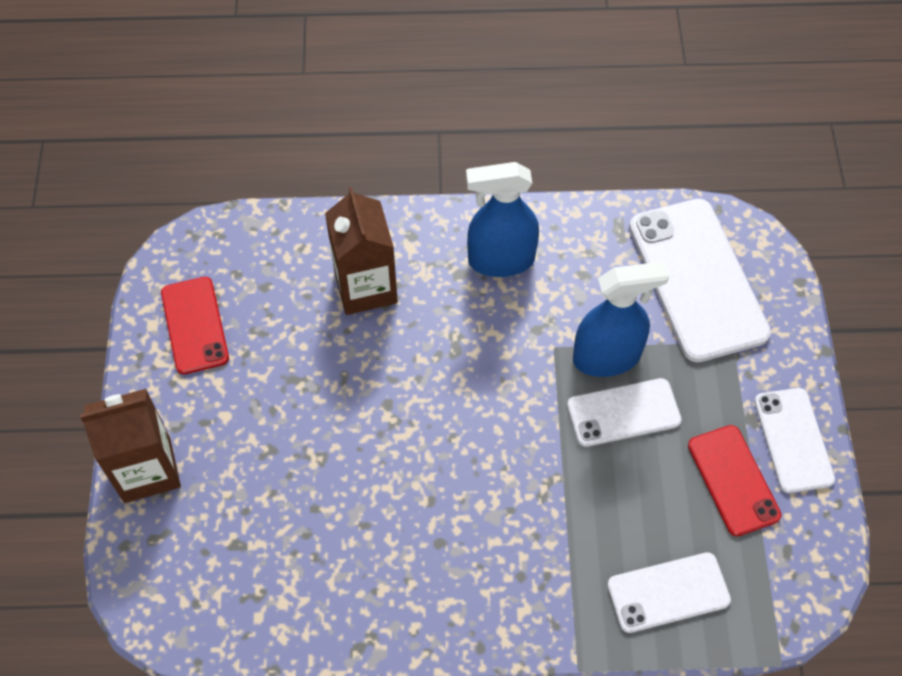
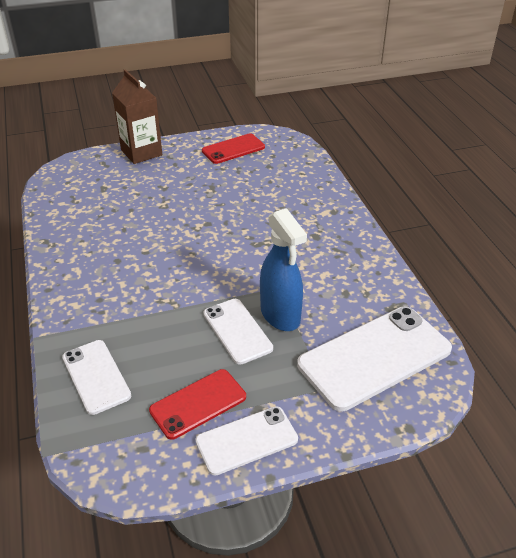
camera: 75 degrees right, 20 degrees down
(365, 287) = (286, 200): brown carton -> none
(500, 260) = (335, 251): blue spray bottle -> none

